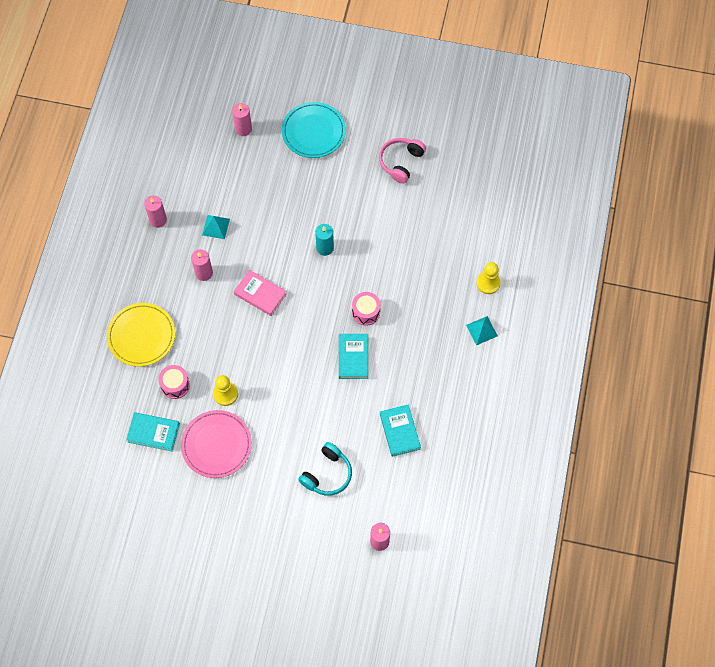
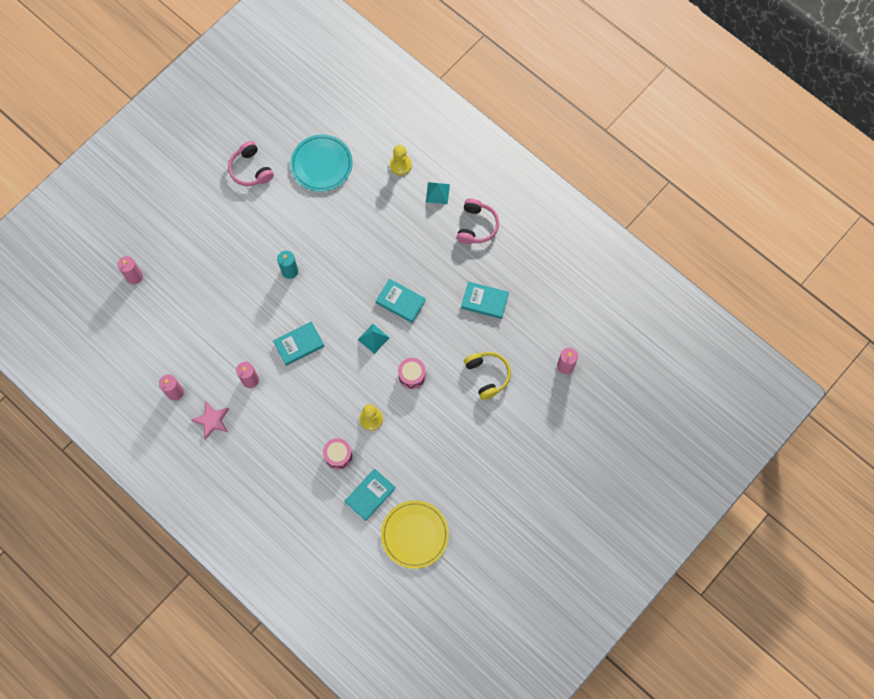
camera: 60 degrees left, 5 degrees up
(141, 336) = (276, 461): yellow plate -> yellow plate (415, 534)
(149, 263) = (212, 420): none -> pink star
(216, 227) = (213, 348): turquoise pyramid -> turquoise pyramid (373, 338)
(216, 445) = (411, 449): pink plate -> none
(260, 294) = (299, 344): pink book -> turquoise book
(313, 132) = (176, 222): turquoise plate -> turquoise plate (321, 164)
(327, 474) = (487, 375): turquoise headphones -> yellow headphones
(366, 312) = (367, 270): pink drum -> pink drum (412, 376)
(471, 383) = (476, 226): none -> pink headphones

